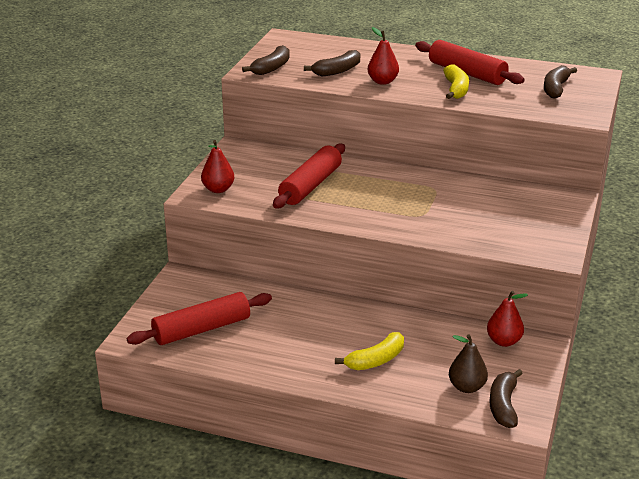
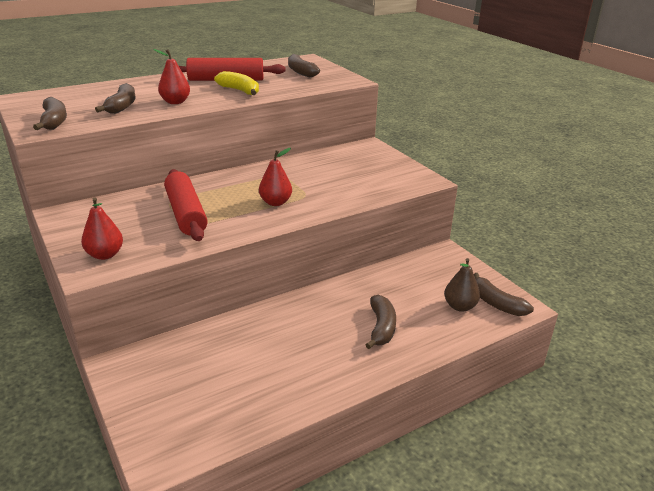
camera: 50 degrees left, 0 degrees up
(202, 329) = (214, 399): red rolling pin -> none
(375, 360) = (381, 328): yellow banana -> brown banana
(503, 341) = (426, 263): red pear -> red pear (275, 202)

